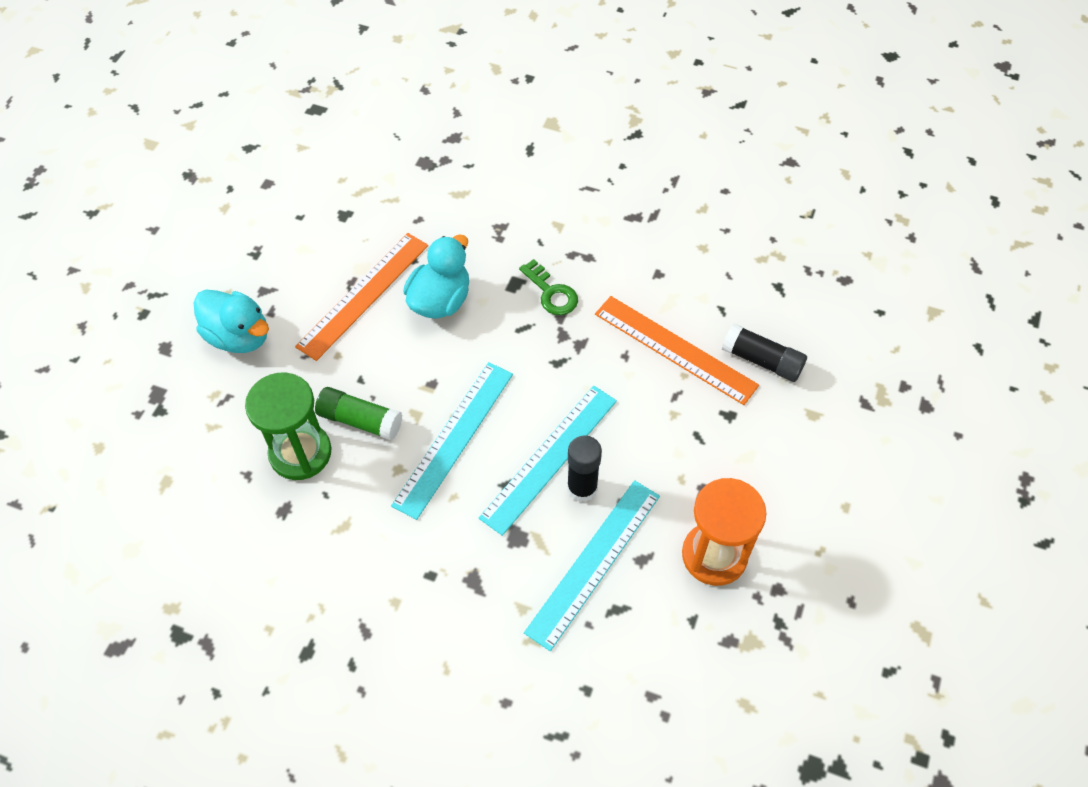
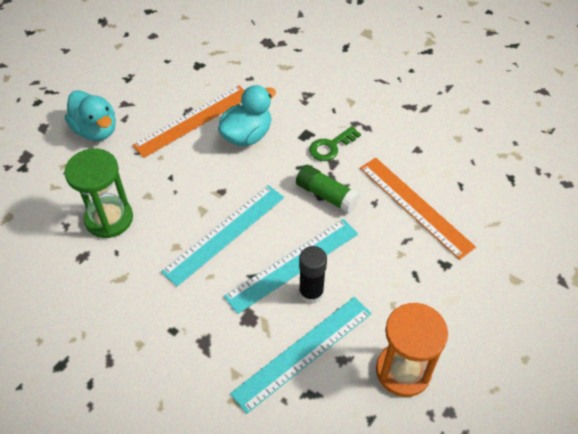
camera: 15 degrees right, 5 degrees down
(360, 420) = (160, 205): green glue stick -> green glue stick (326, 195)
(551, 292) = (331, 146): green key -> green key turned 75 degrees clockwise
(762, 360) = (483, 229): black glue stick -> none

